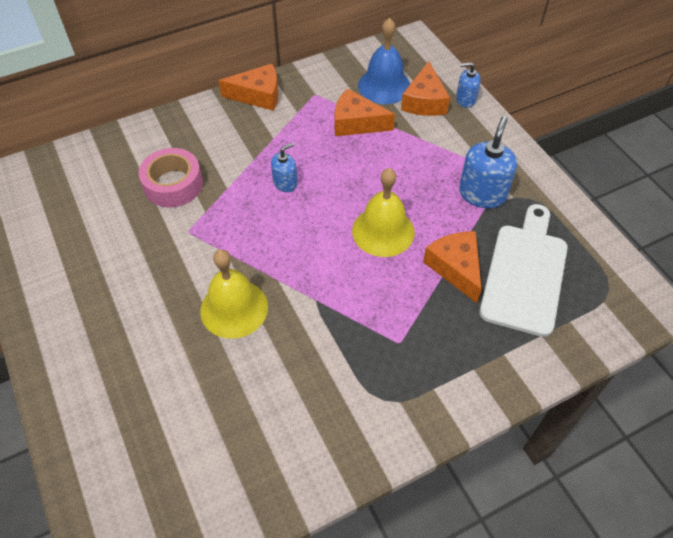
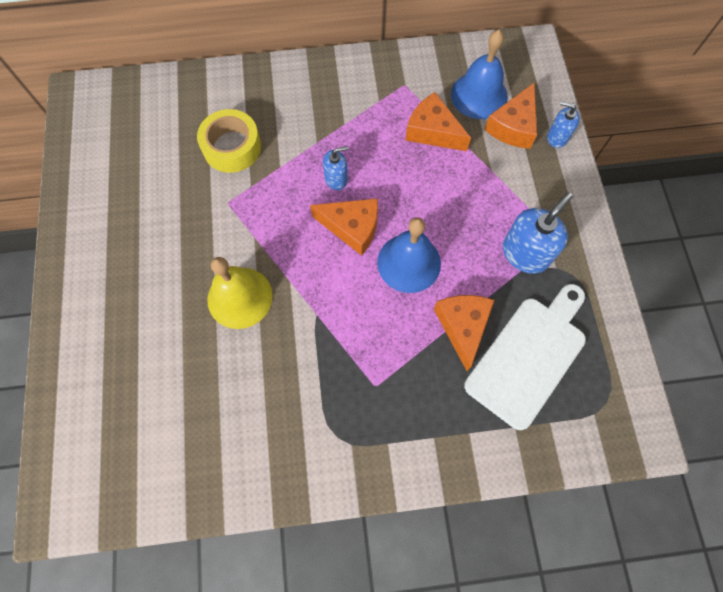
camera: 20 degrees right, 15 degrees up
(173, 184) = (232, 147): pink tape -> yellow tape
(258, 95) = (348, 69): orange cheese -> orange cheese (352, 227)
(383, 231) = (409, 263): yellow bell -> blue bell

